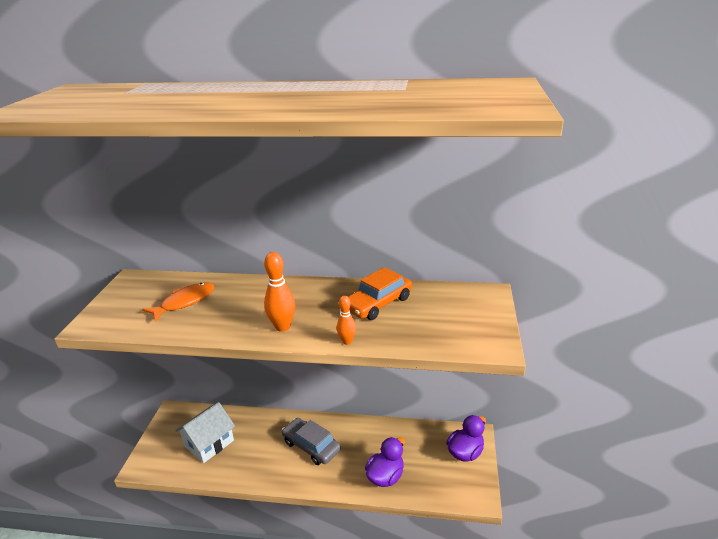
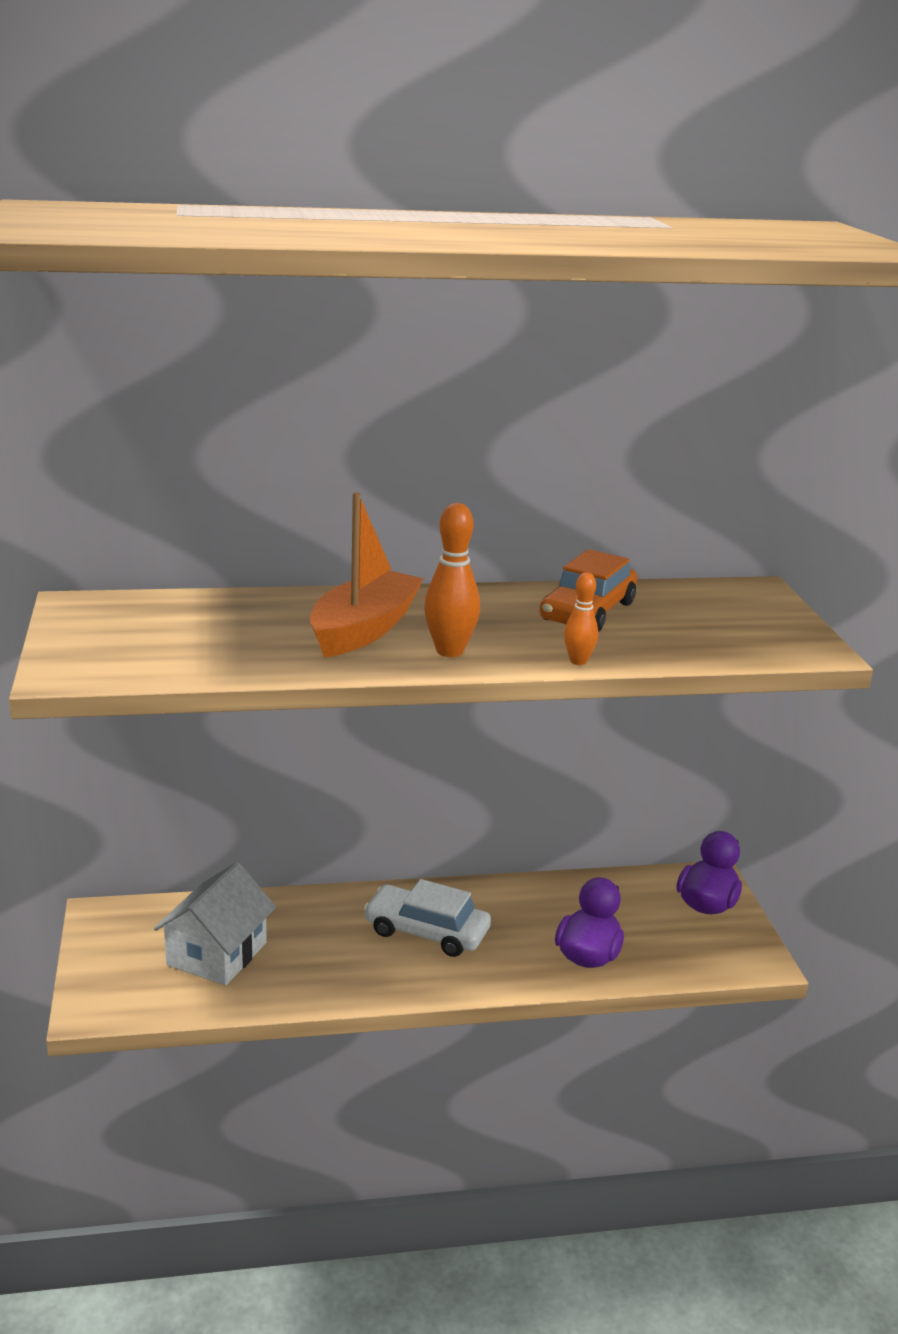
camera: 20 degrees left, 5 degrees down
(185, 302) = (228, 630): orange fish -> none
(250, 307) = (364, 629): none -> orange boat
(311, 446) = (426, 931): grey car -> white car

